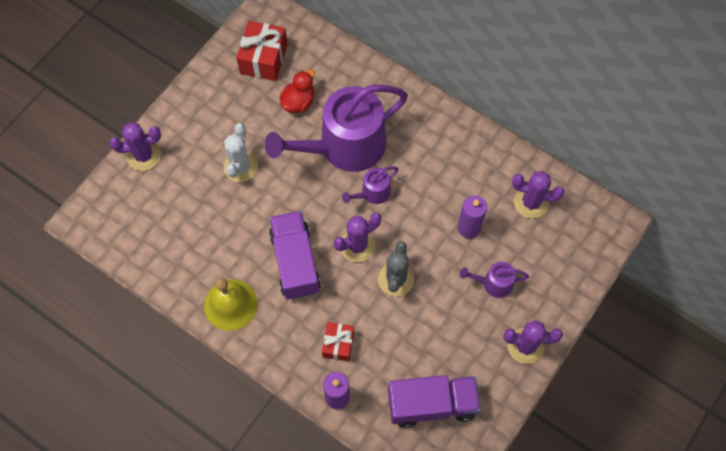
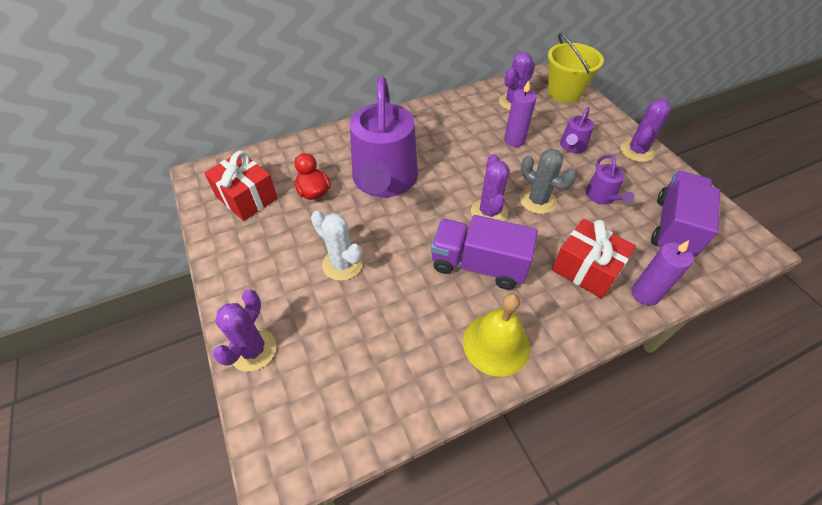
camera: 60 degrees left, 15 degrees down
(338, 344) = (586, 269): red gift -> red gift, size x1.59
(372, 193) = (443, 181): purple watering can -> purple watering can (602, 197)
(585, 245) = (564, 92): none -> yellow bucket

